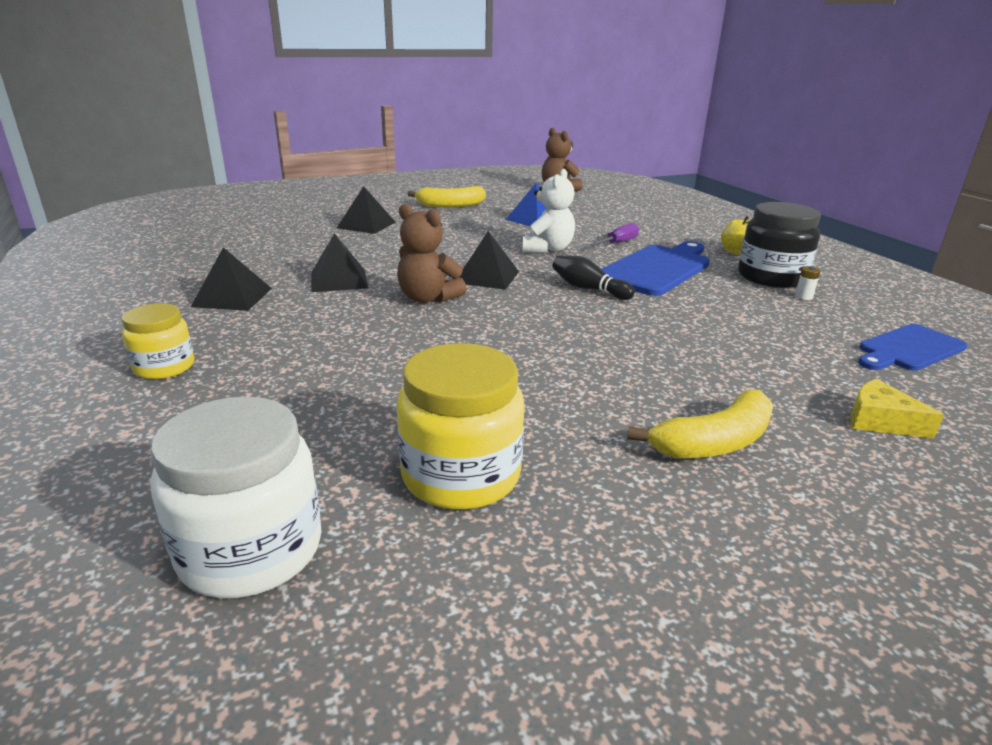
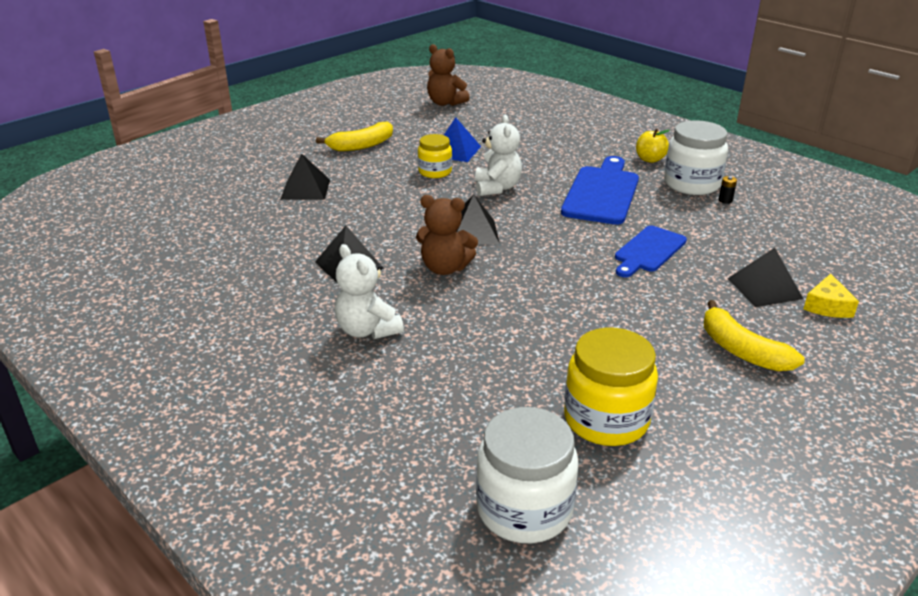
camera: 20 degrees left, 5 degrees up
(164, 367) = (299, 392): yellow jar -> yellow jar (435, 172)
(232, 297) = (273, 307): black pyramid -> black pyramid (764, 288)
(293, 331) = (367, 330): none -> white teddy bear
(588, 289) = (564, 228): black bowling pin -> none
(618, 243) = (550, 167): purple screwdriver -> none
(714, 443) = (741, 350): yellow banana -> yellow banana turned 105 degrees clockwise
(771, 277) = (691, 184): black jar -> white jar
(803, 296) = (725, 200): white battery -> black battery
(880, 421) = (827, 306): yellow cheese -> yellow cheese turned 90 degrees counterclockwise
(908, 349) = (817, 238): blue cutting board -> blue cutting board (648, 251)

